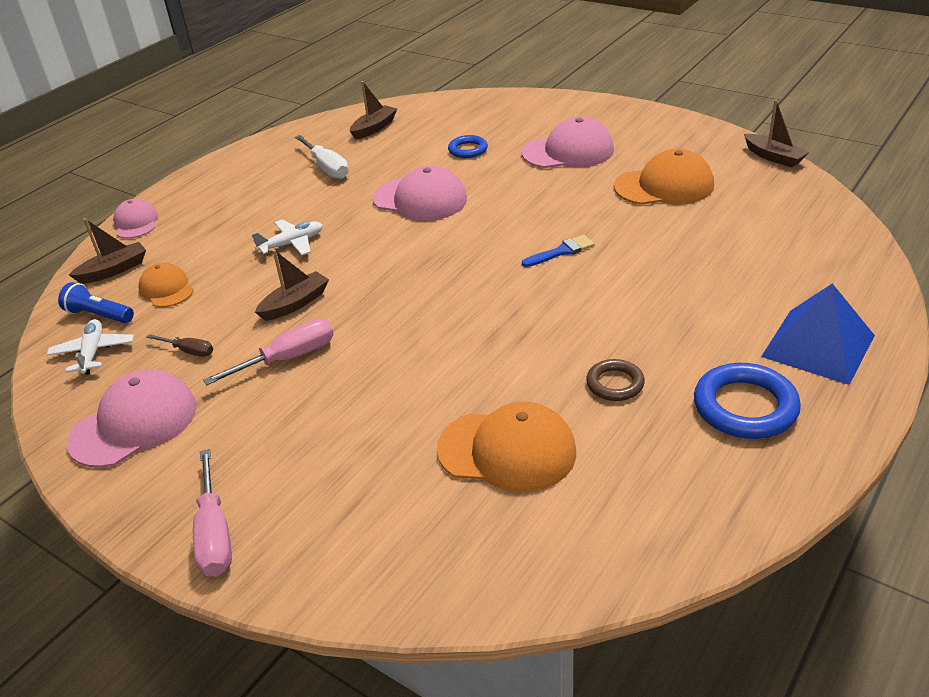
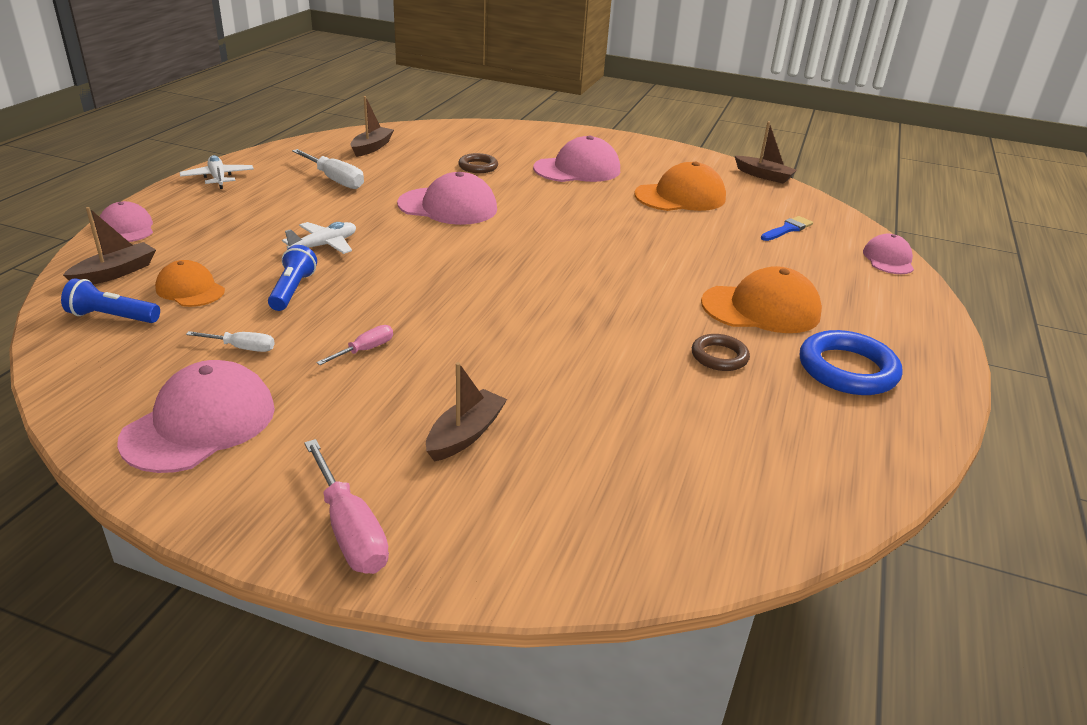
camera: 20 degrees left, 5 degrees down
(93, 353) = (118, 354): white plane -> white plane (218, 178)
(188, 351) = (242, 348): brown screwdriver -> white screwdriver
(249, 292) = (292, 290): none -> blue flashlight
(287, 359) = (365, 350): pink screwdriver -> pink screwdriver, size x0.58
(295, 304) = (351, 299): brown boat -> brown boat (465, 435)
(468, 150) = (478, 167): blue ring -> brown ring
(507, 451) = (644, 421): orange cap -> orange cap (761, 309)
(561, 251) = (611, 249): blue brush -> blue brush (787, 229)
(818, 346) = (881, 318): blue pyramid -> none
(866, 270) = (888, 259): none -> pink cap

